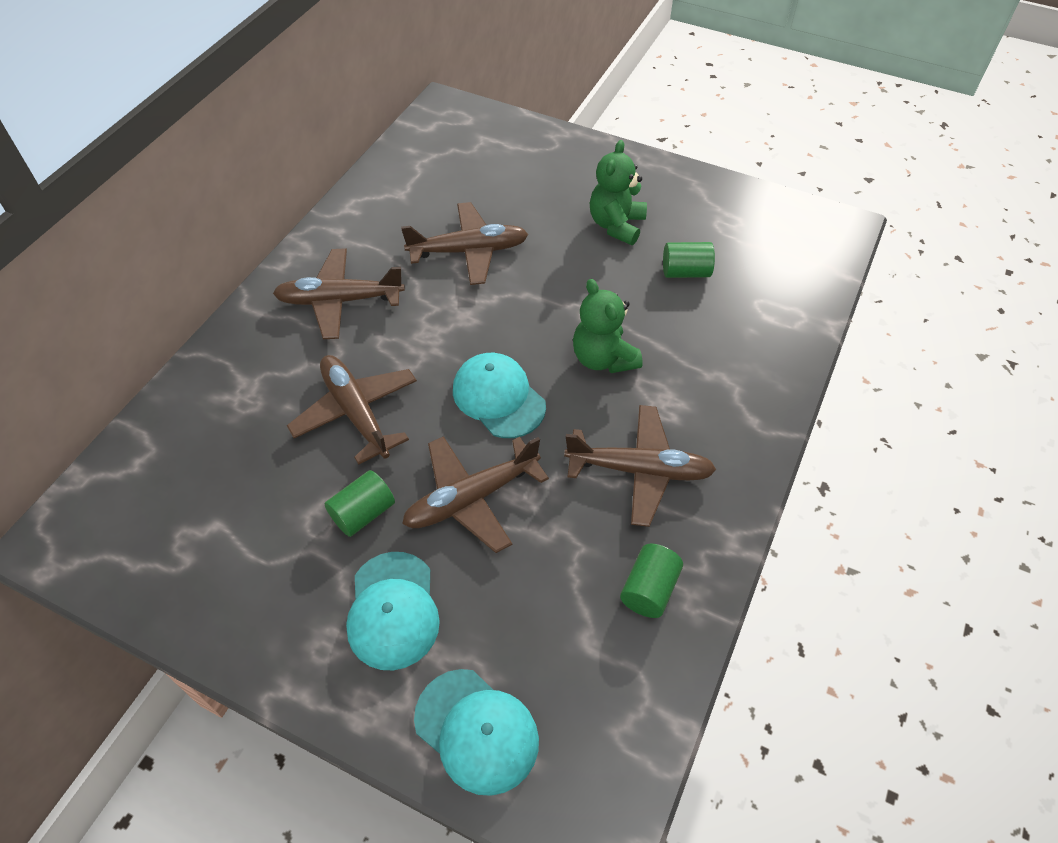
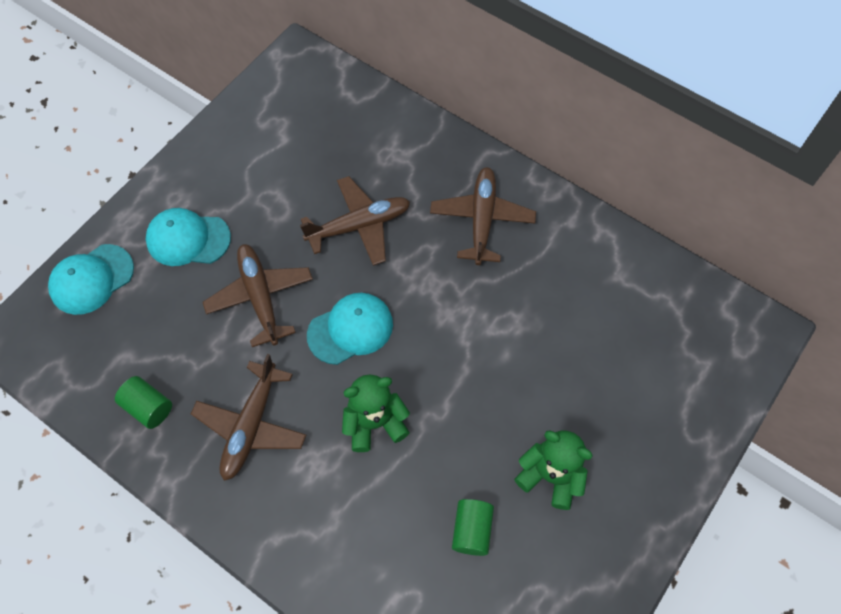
camera: 100 degrees right, 10 degrees up
(363, 513) = (268, 226): green cylinder -> none
(469, 251) = (529, 328): brown plane -> none

